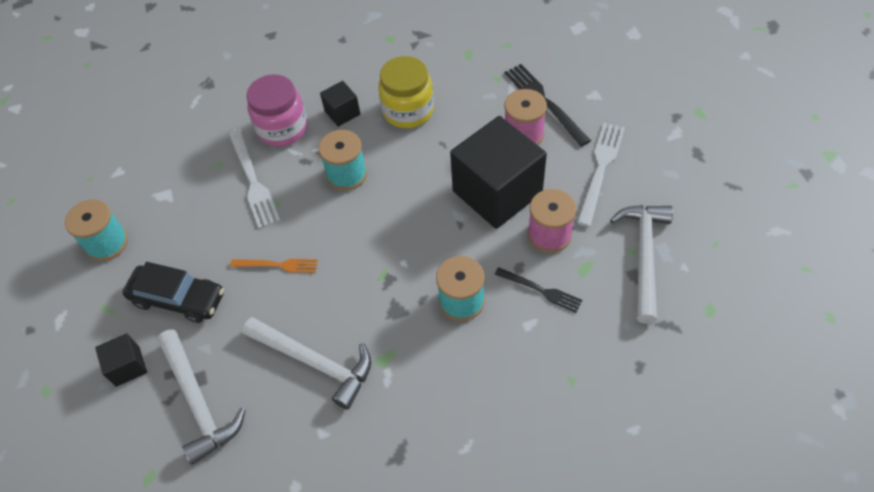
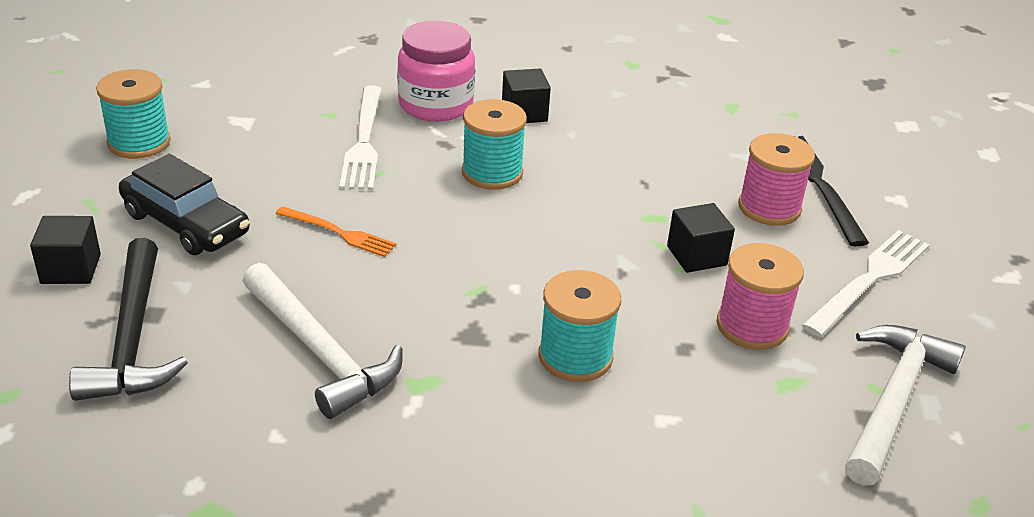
camera: 15 degrees right, 20 degrees down
(198, 402) = (132, 338): white hammer -> black hammer
(408, 111) = (615, 137): yellow jar -> none
(497, 192) = (696, 256): black cube -> black cube, size x0.45
(540, 290) = (704, 385): black fork -> none

